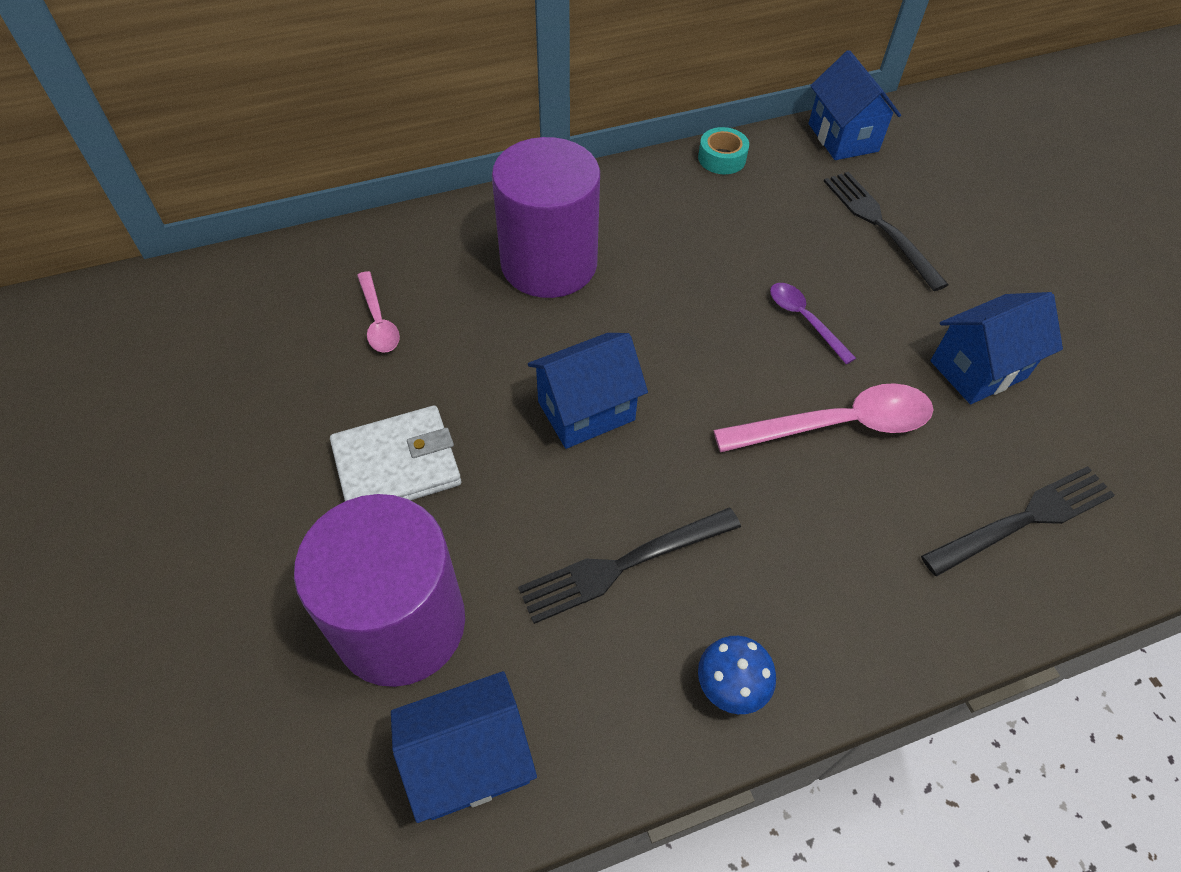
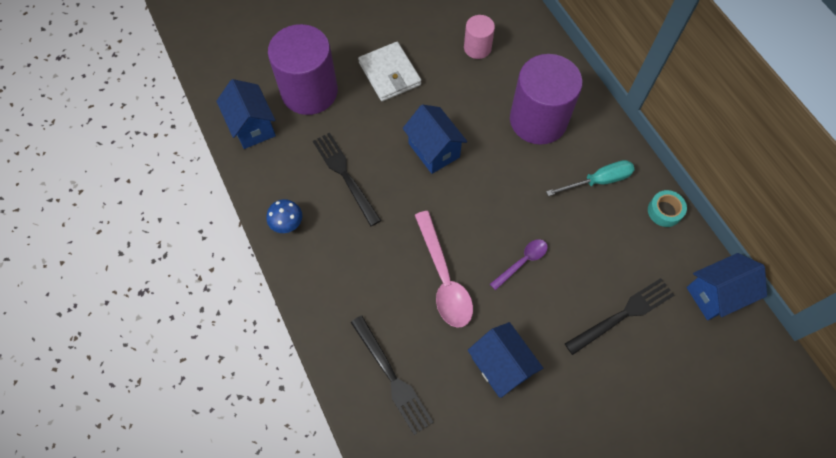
camera: 85 degrees right, 10 degrees up
(378, 321) = (477, 48): pink spoon -> pink cylinder
(668, 214) = (598, 181): none -> turquoise screwdriver

